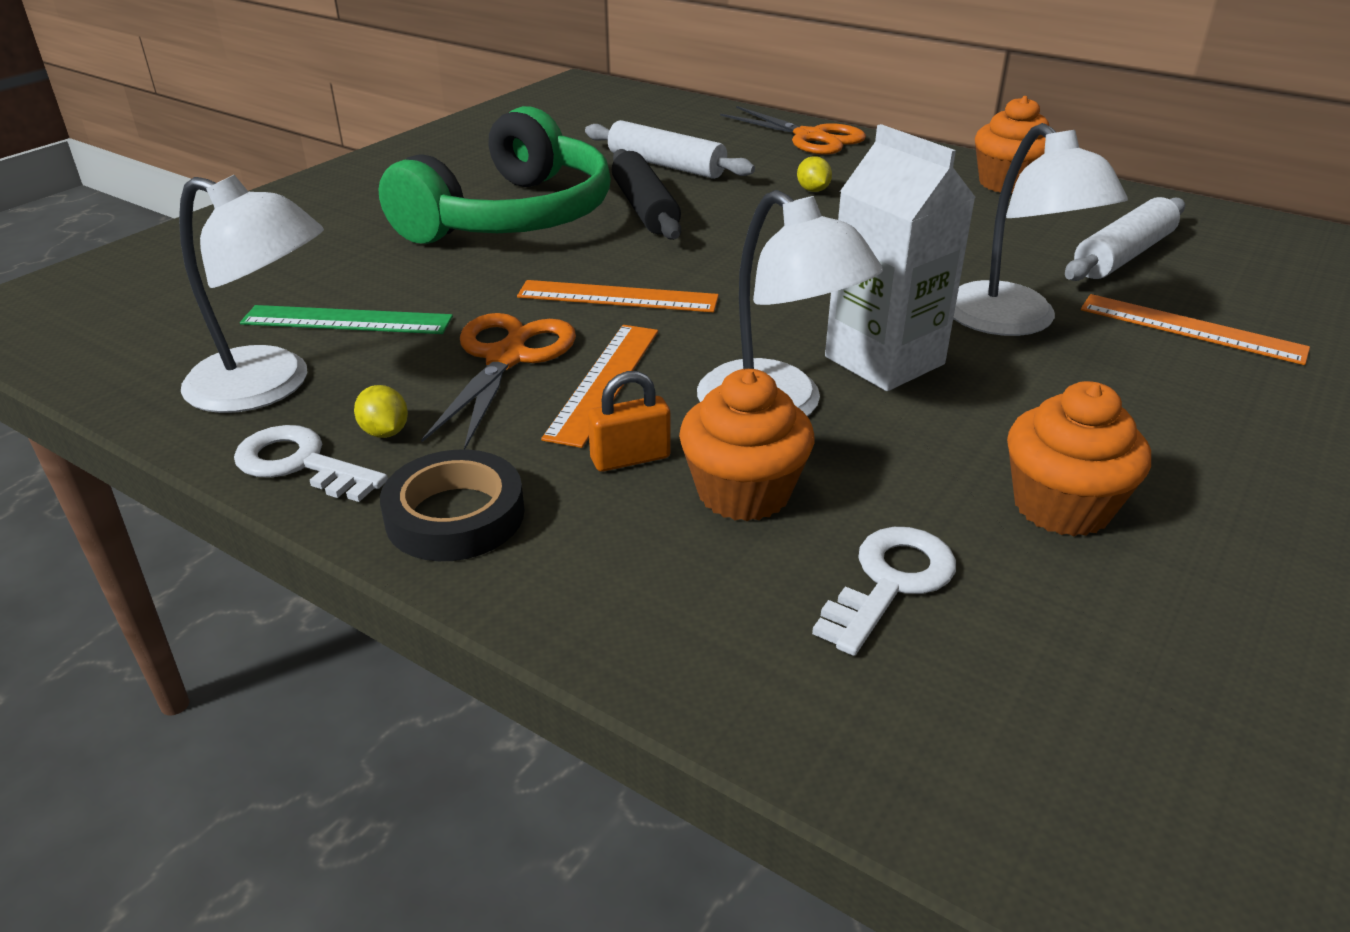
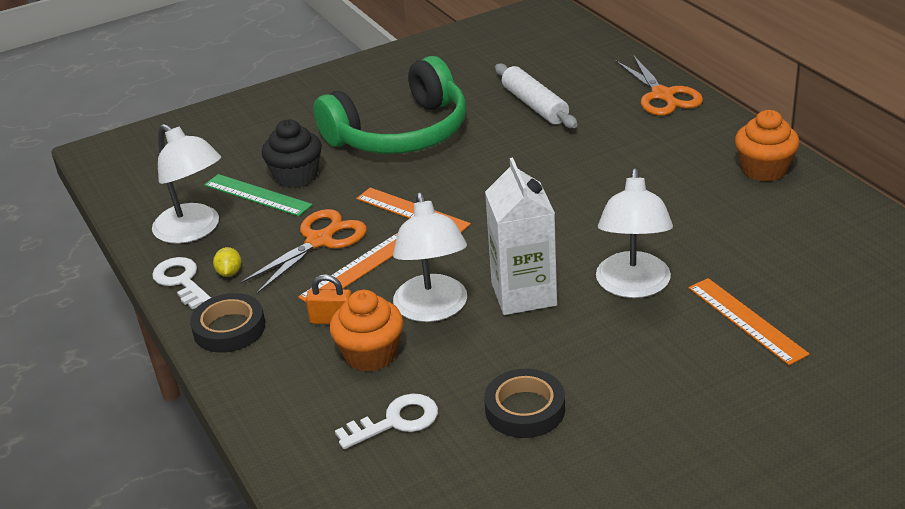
camera: 30 degrees right, 0 degrees up
(393, 287) = (296, 176): none -> black cupcake
(645, 208) = (487, 143): black rolling pin -> none
(813, 190) = (613, 148): yellow lemon -> none
(1061, 506) = (525, 409): orange cupcake -> black tape
(1123, 255) = (773, 252): white rolling pin -> none

